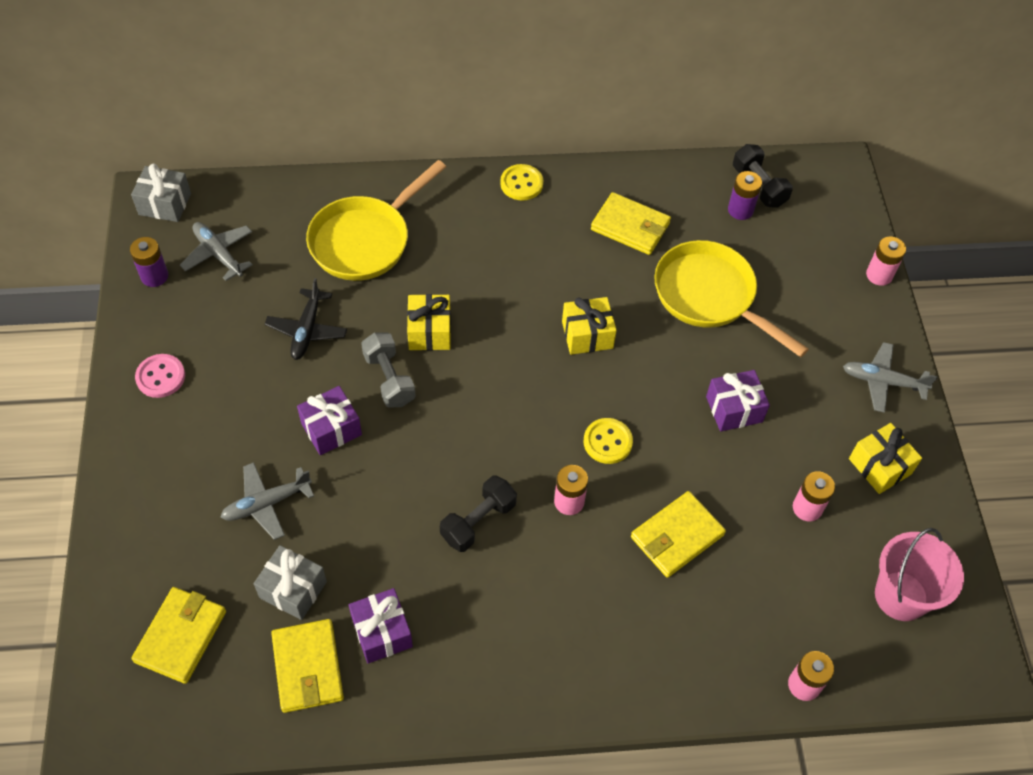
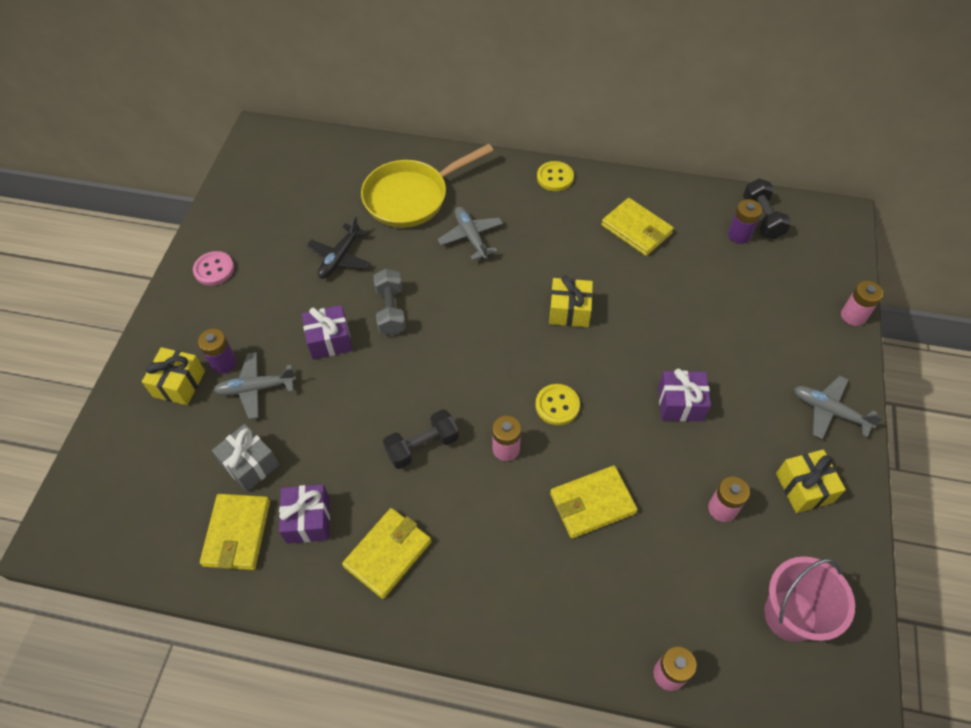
camera: 20 degrees right, 0 degrees up
(154, 276) = (239, 192): purple battery -> purple battery (224, 363)
(165, 204) = (268, 140): grey gift -> none
(181, 636) = (148, 479): yellow wallet -> yellow wallet (388, 554)
(218, 254) = (294, 185): grey plane -> grey plane (471, 237)
(429, 331) = (437, 280): yellow gift -> yellow gift (179, 384)
(709, 296) = (688, 301): yellow pan -> none

